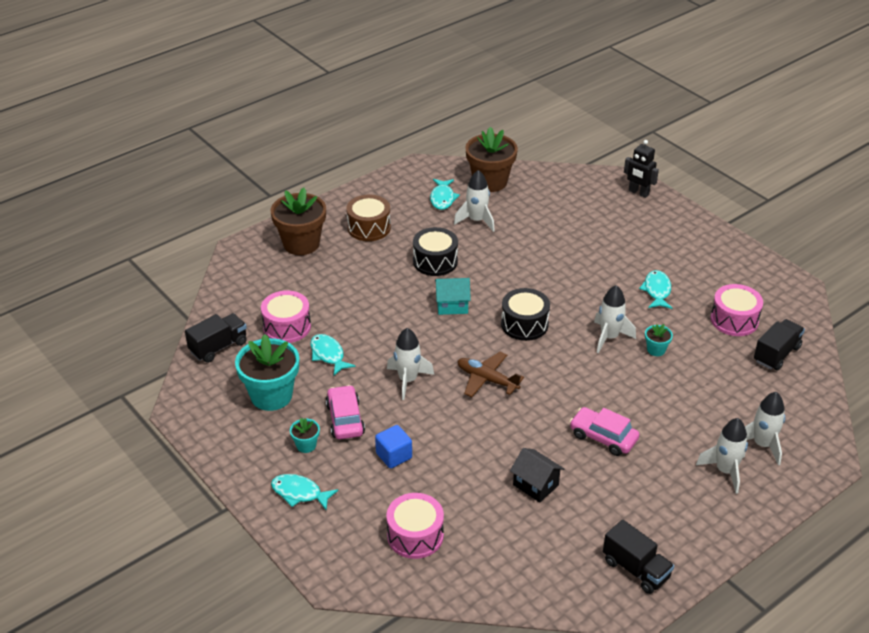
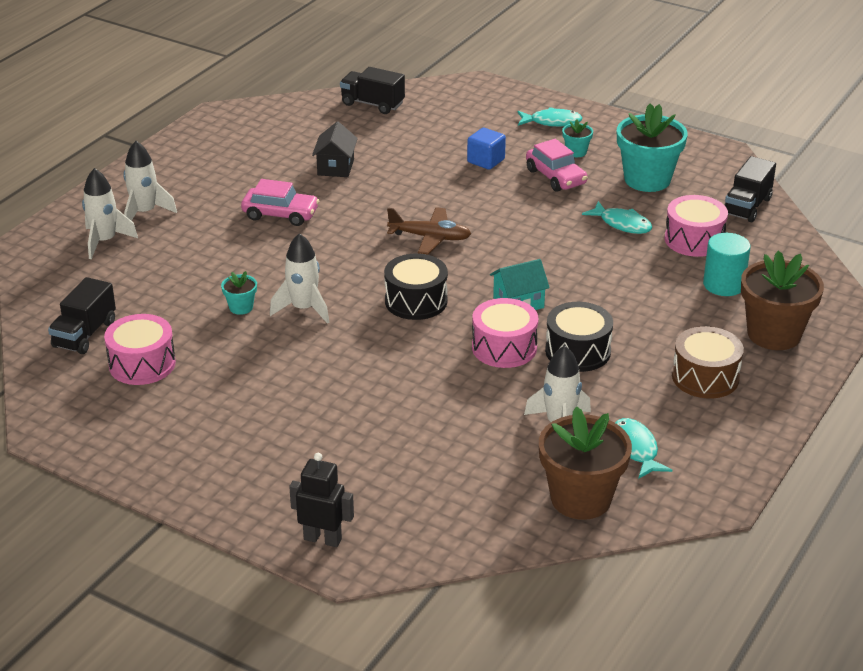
camera: 160 degrees right, 5 degrees down
(300, 285) = (723, 285): none -> turquoise cylinder
(408, 380) = (516, 220): white rocket -> none
(415, 535) = (428, 117): pink drum -> pink drum (504, 347)
(535, 485) = (335, 167): black house -> black house turned 75 degrees clockwise
(636, 569) = (222, 133): black truck -> black truck (372, 104)
(657, 291) = (255, 380): turquoise fish -> none

